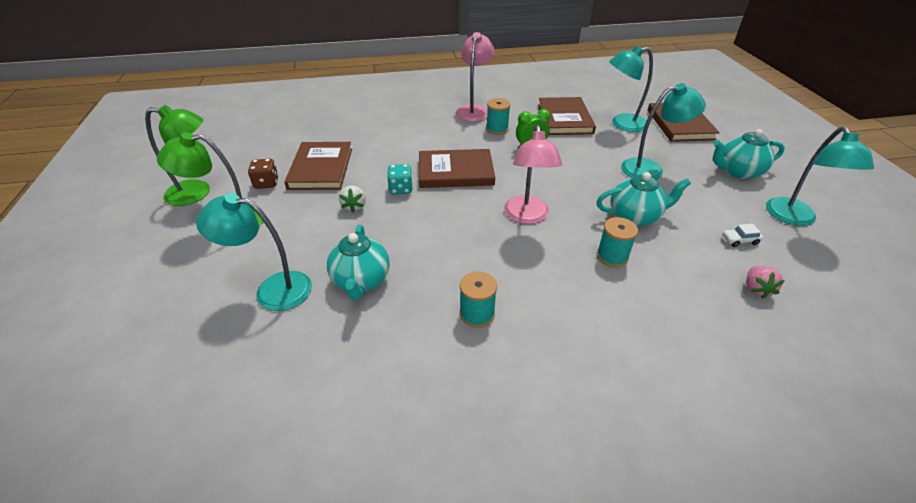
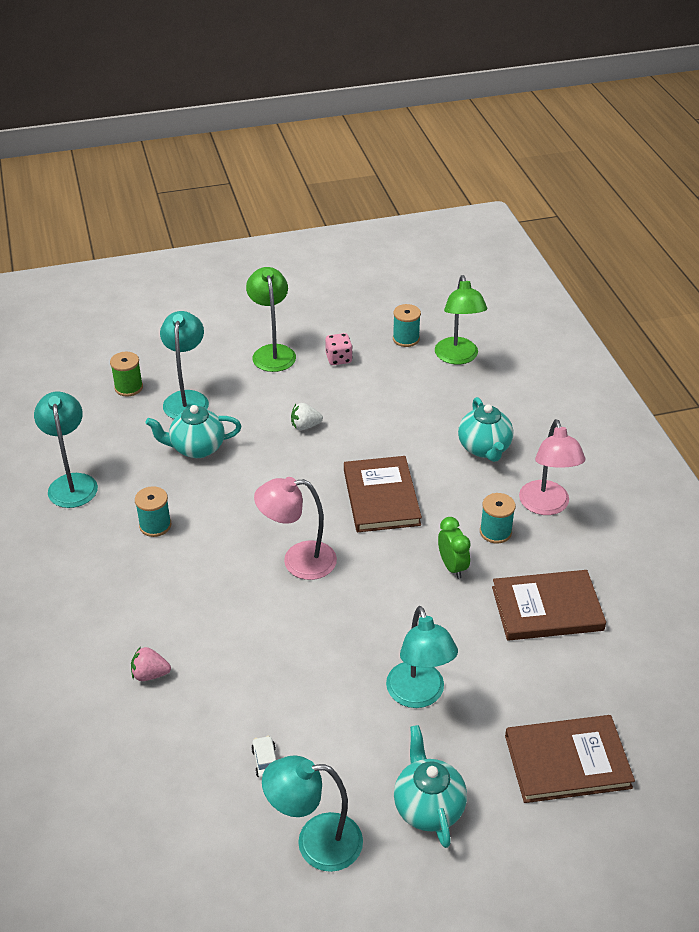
camera: 85 degrees right, 0 degrees up
(197, 193) = (317, 320): green lamp -> green lamp (458, 357)
(220, 347) = (128, 387): none -> green spool
(266, 183) = (338, 359): brown dice -> pink dice
(321, 168) = (371, 390): brown book -> none
(401, 189) = (340, 455): turquoise dice -> none
(474, 110) = (546, 506): pink lamp -> pink lamp turned 75 degrees clockwise
(612, 256) = (233, 630): turquoise spool -> turquoise spool (406, 339)
(622, 124) = (548, 680): turquoise lamp -> turquoise lamp (72, 483)
(634, 217) = (305, 661): turquoise teapot -> turquoise teapot (484, 448)
(756, 289) = (181, 752): pink strawberry -> pink strawberry (150, 674)

